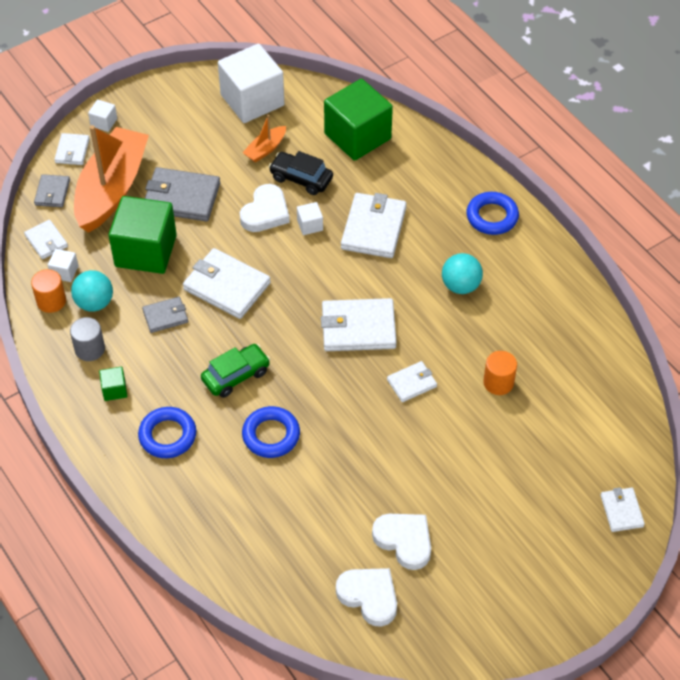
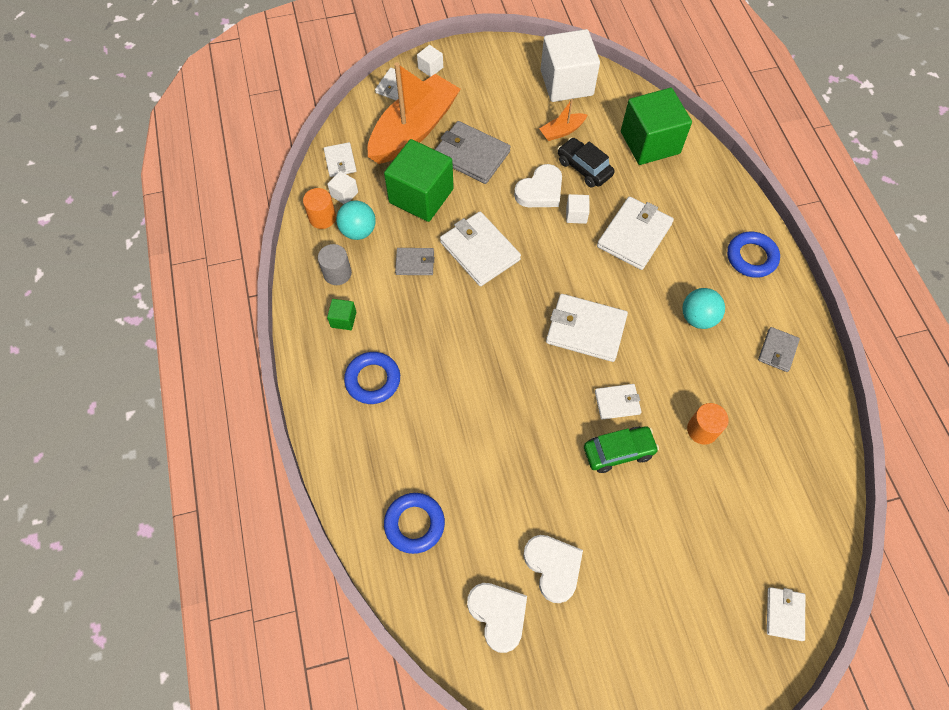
camera: 20 degrees right, 10 degrees up
(52, 193) = (362, 119): grey wallet -> grey wallet (777, 350)
(236, 376) = (456, 341): green car -> green car (618, 452)
(271, 435) = (466, 411): blue ring -> blue ring (414, 524)

